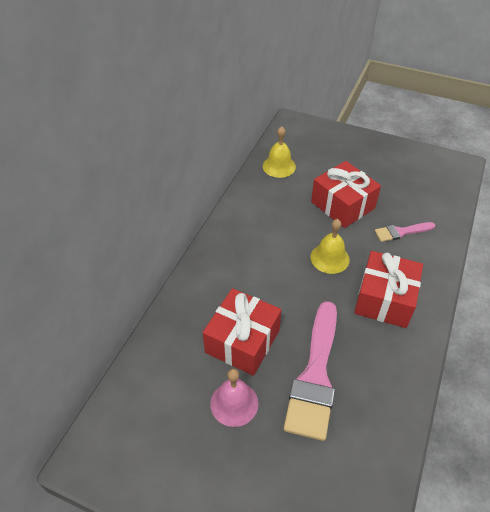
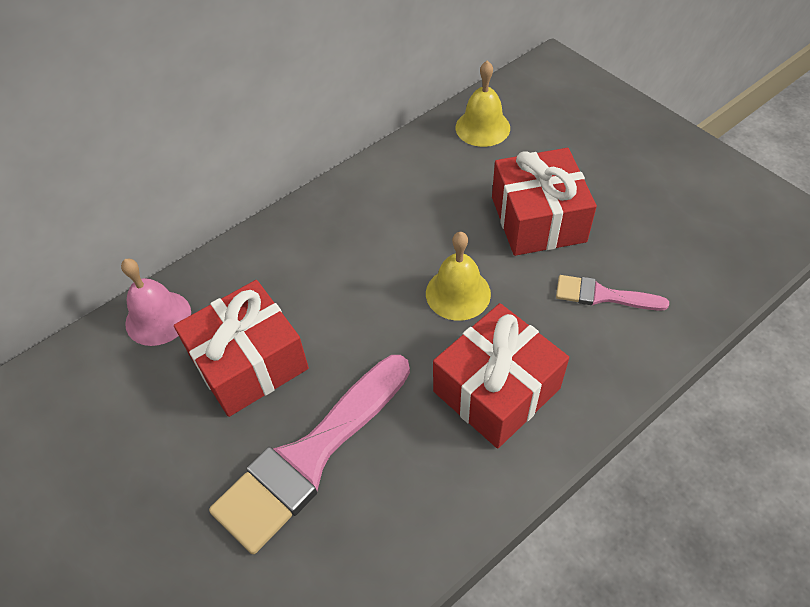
camera: 30 degrees right, 5 degrees up
(234, 403) = (178, 443): pink bell -> pink bell (158, 318)

